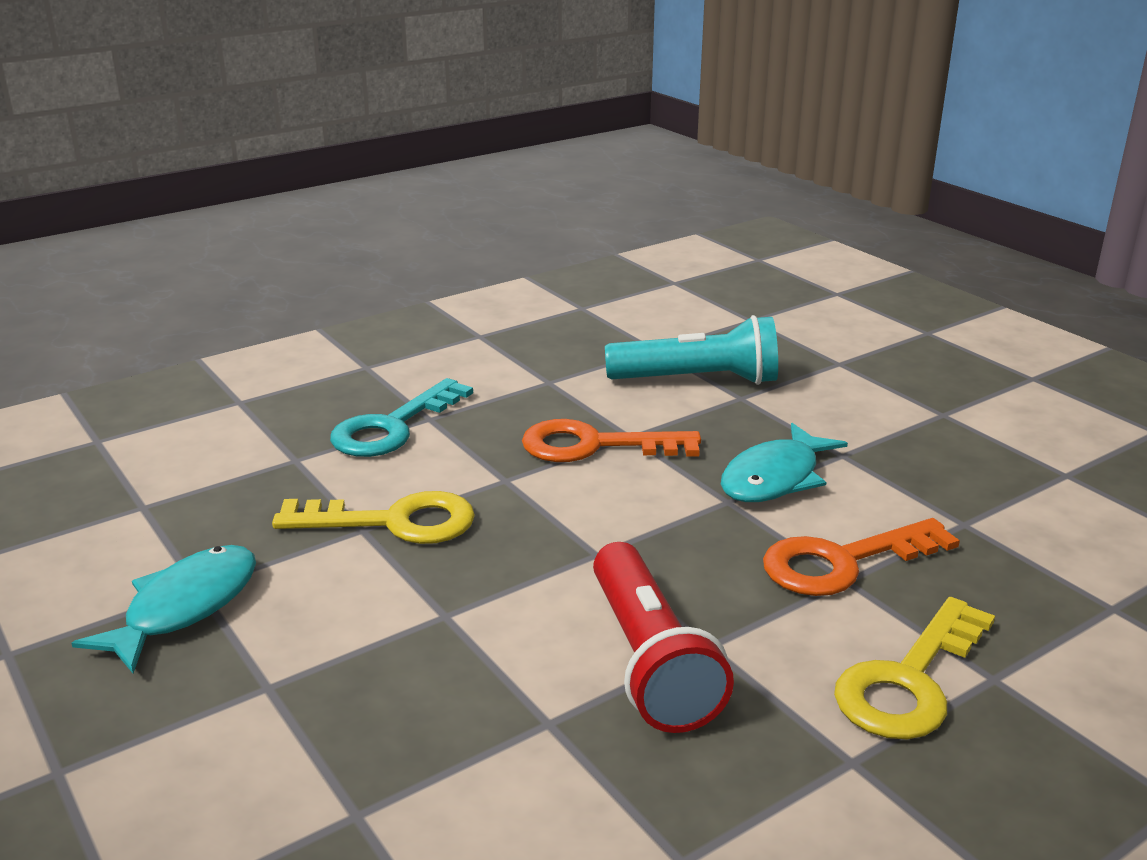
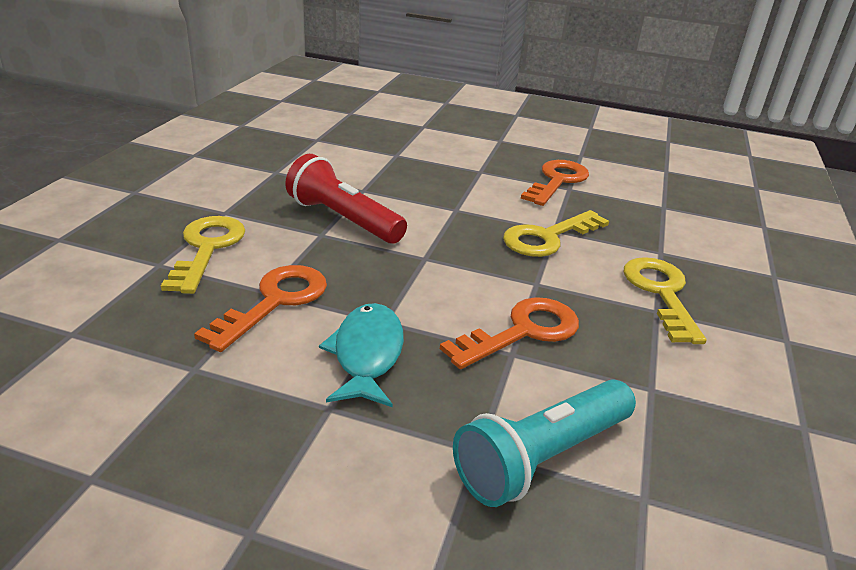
camera: 140 degrees right, 5 degrees up
(185, 607) = (557, 181): turquoise fish -> orange key
(392, 427) = (661, 293): turquoise key -> yellow key

